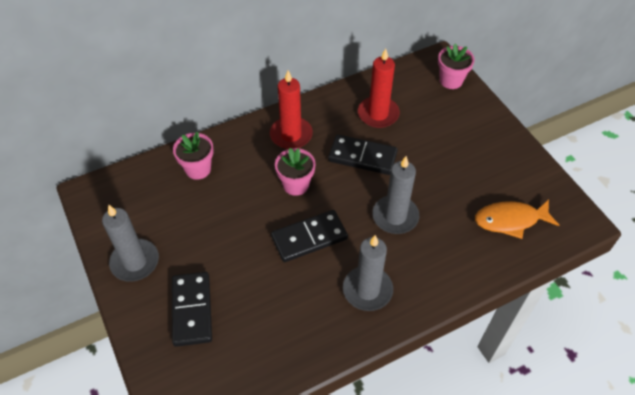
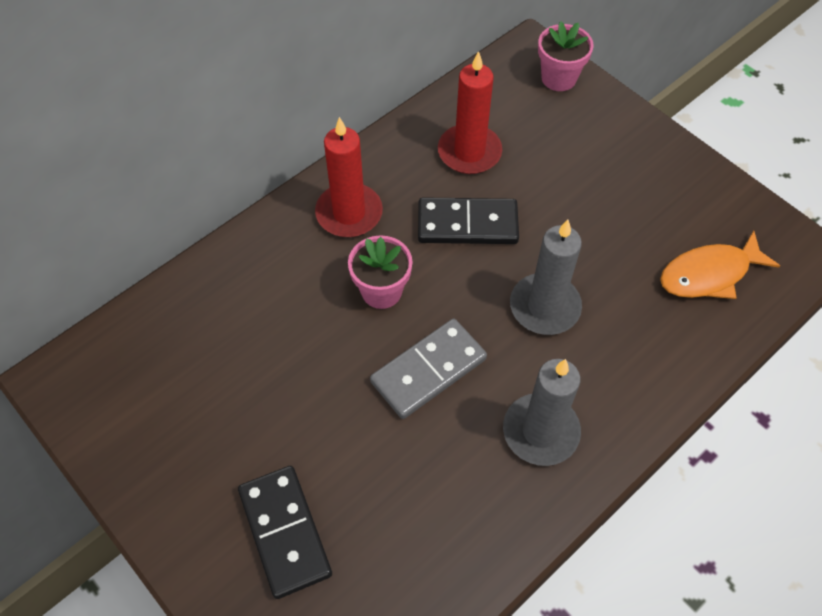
camera: 15 degrees left, 5 degrees up
(135, 262) = (168, 476): grey candle -> none
(198, 169) = (221, 300): pink flower pot -> none
(309, 237) = (428, 370): black domino -> grey domino

